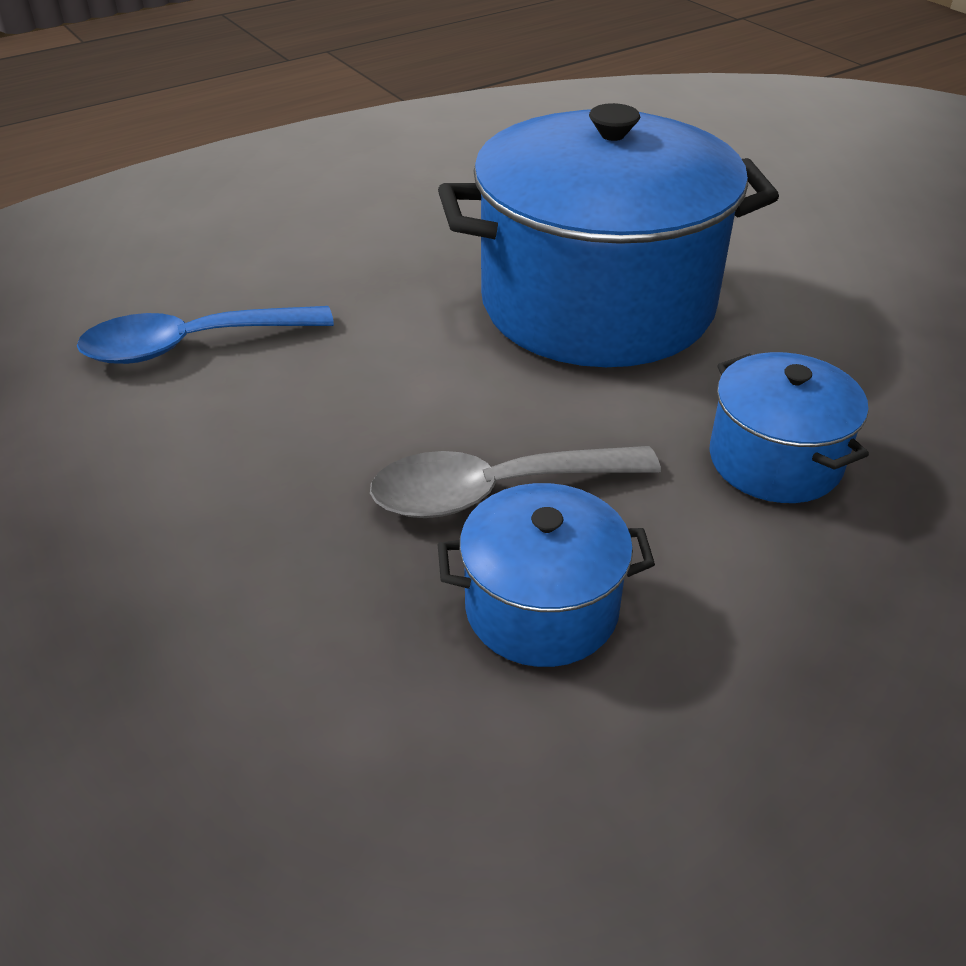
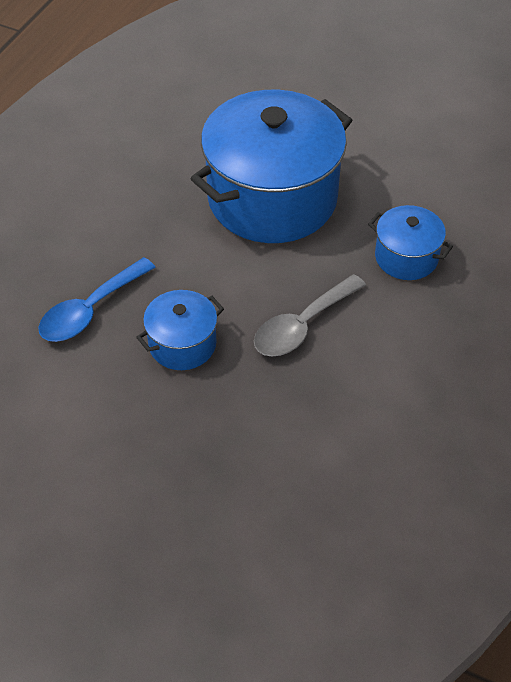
camera: 30 degrees left, 10 degrees up
(541, 608) = (359, 369): blue pot -> blue pot (182, 344)

